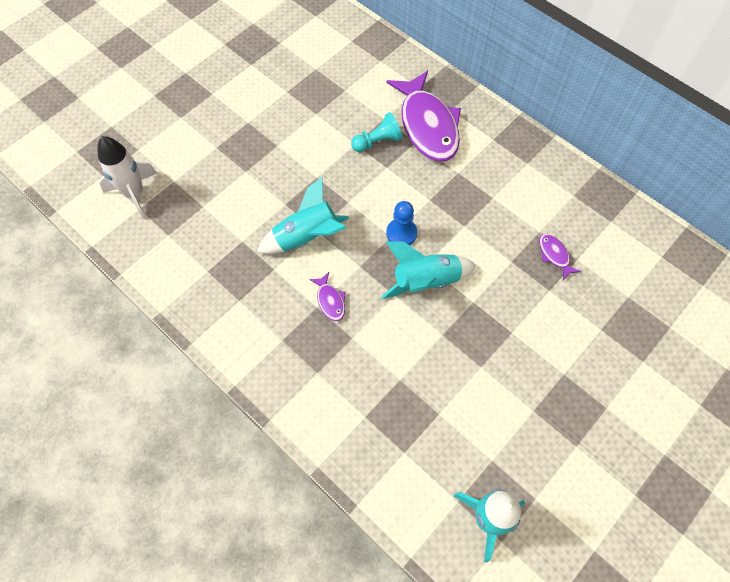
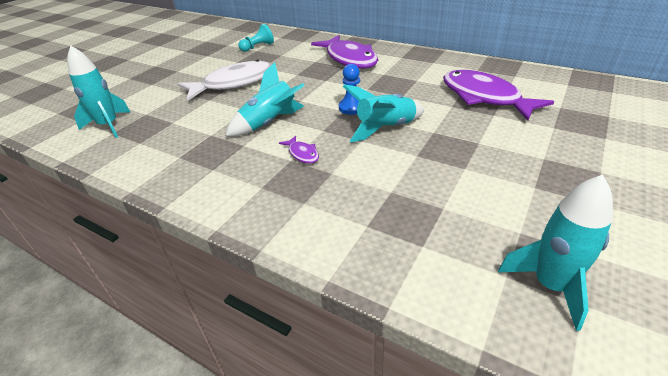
camera: 10 degrees left, 25 degrees down
(134, 194) = (109, 126): white rocket -> turquoise rocket
(277, 143) = (234, 83): none -> white fish
(377, 141) = (314, 71): turquoise pawn -> turquoise pawn (257, 47)
(554, 255) = (484, 97): purple fish -> purple fish, size x2.39

